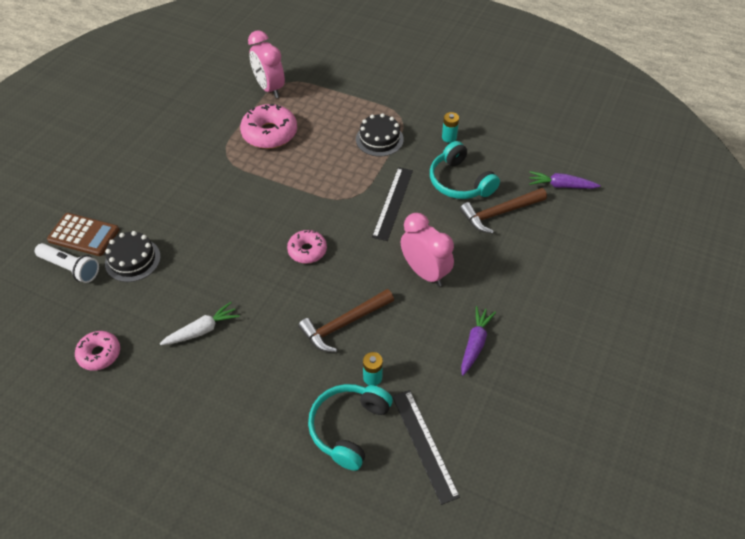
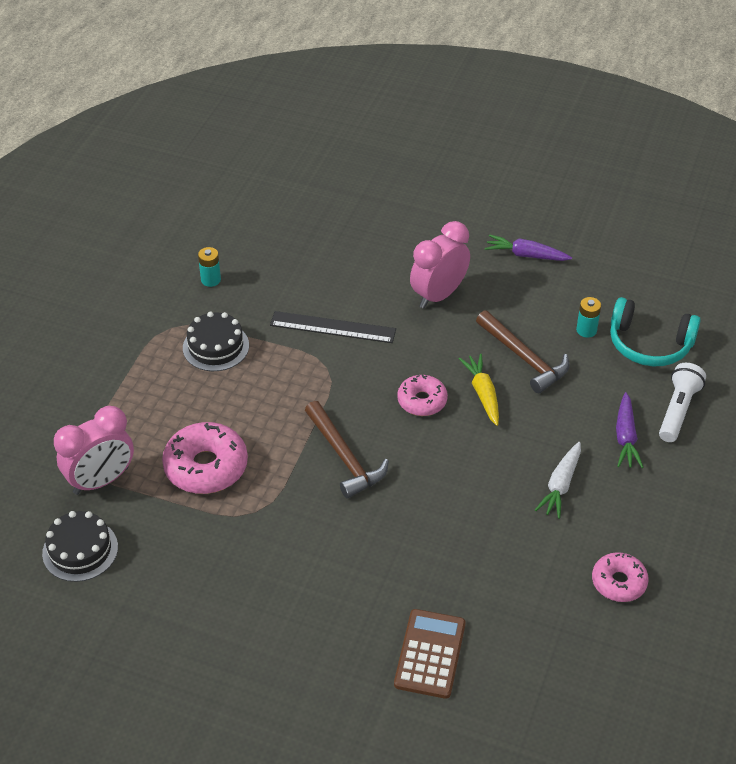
camera: 95 degrees left, 5 degrees down
(70, 268) = (492, 653): white flashlight -> white flashlight (678, 410)
(132, 260) = (465, 582): black cake -> black cake (80, 550)
(202, 330) = (560, 485): white carrot -> white carrot turned 120 degrees counterclockwise
(308, 290) = (483, 394): none -> yellow carrot
(424, 445) = (651, 289): black ruler -> none
(460, 182) = (291, 269): turquoise headphones -> none
(500, 213) = (340, 236): brown hammer -> brown hammer (344, 457)
(561, 186) = (291, 186): purple carrot -> purple carrot (625, 437)

